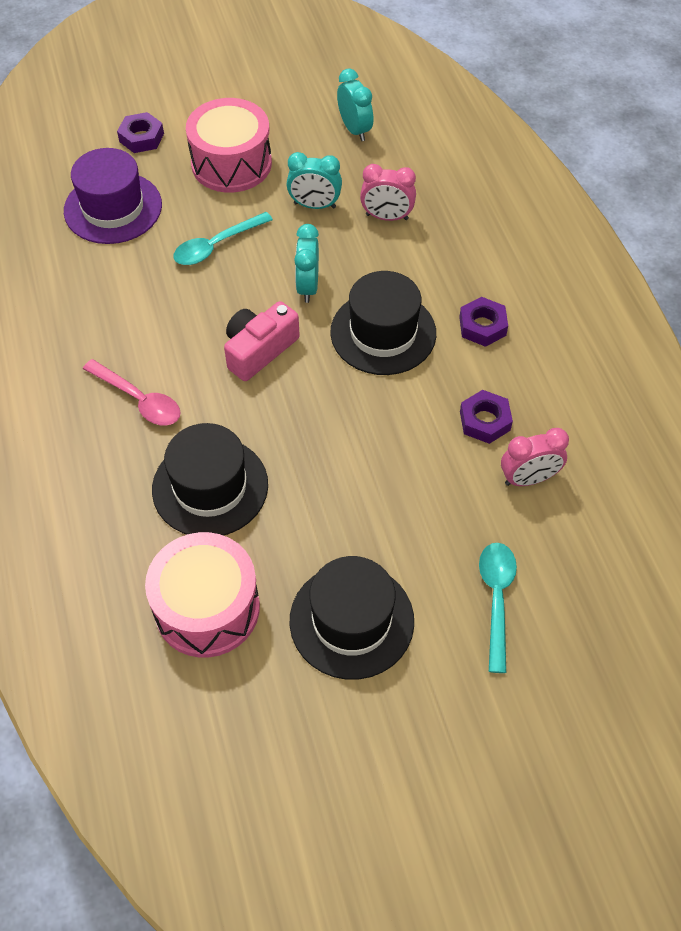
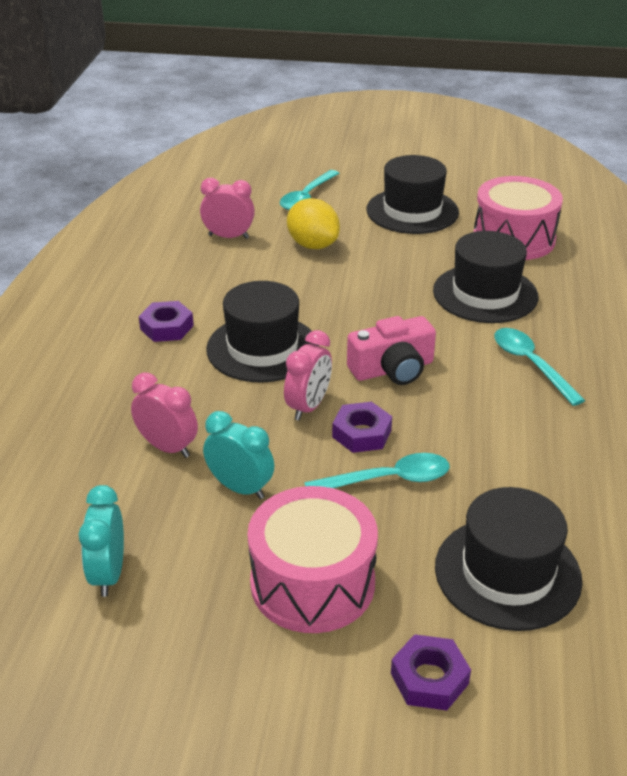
camera: 155 degrees left, 20 degrees down
(113, 208) = (507, 573): purple hat -> black hat
(139, 400) = (531, 364): pink spoon -> turquoise spoon
(307, 286) = (308, 407): turquoise clock -> pink clock
(429, 500) = (313, 245): none -> yellow lemon
(484, 421) = (229, 272): purple nut -> purple nut (361, 433)

